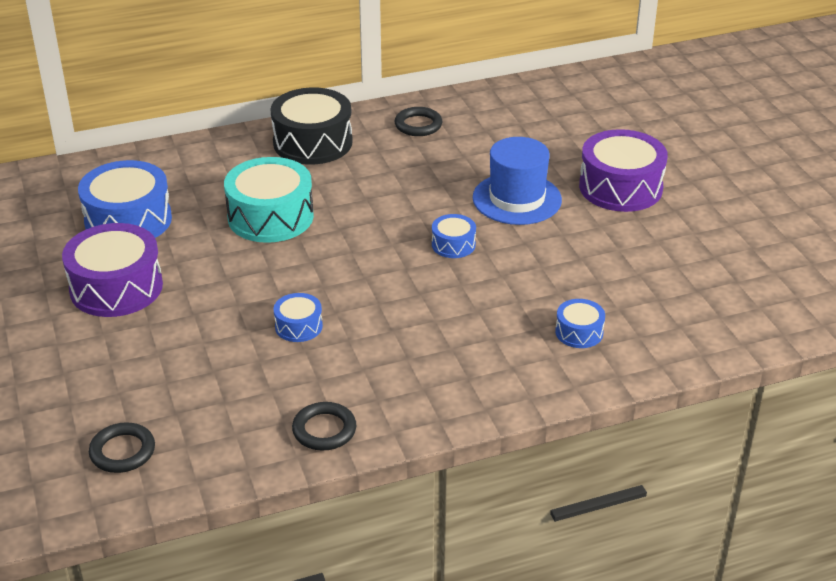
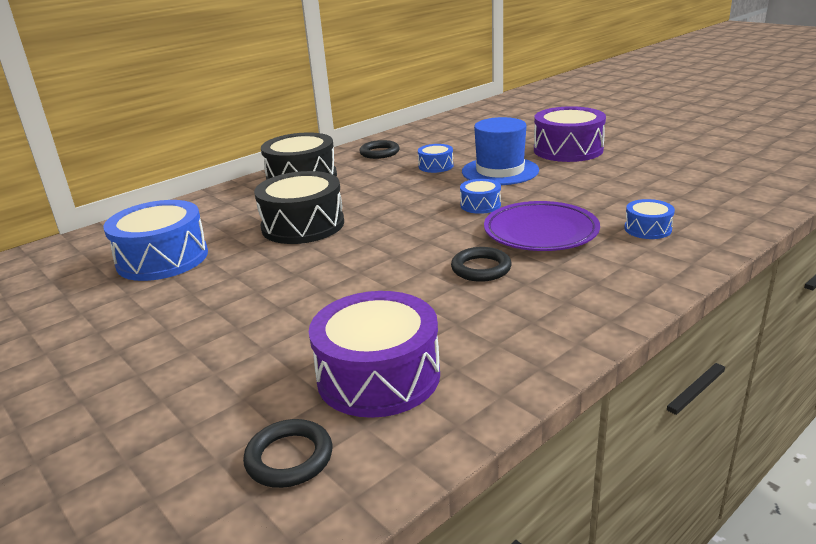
camera: 20 degrees left, 10 degrees down
(116, 287) = (181, 309): purple drum -> purple drum (378, 376)
(270, 217) = (303, 225): turquoise drum -> black drum
(298, 326) = (398, 289): blue drum -> blue drum (436, 166)
(324, 430) = (507, 362): black ring -> black ring (481, 268)
(476, 302) = (540, 232): none -> purple plate

